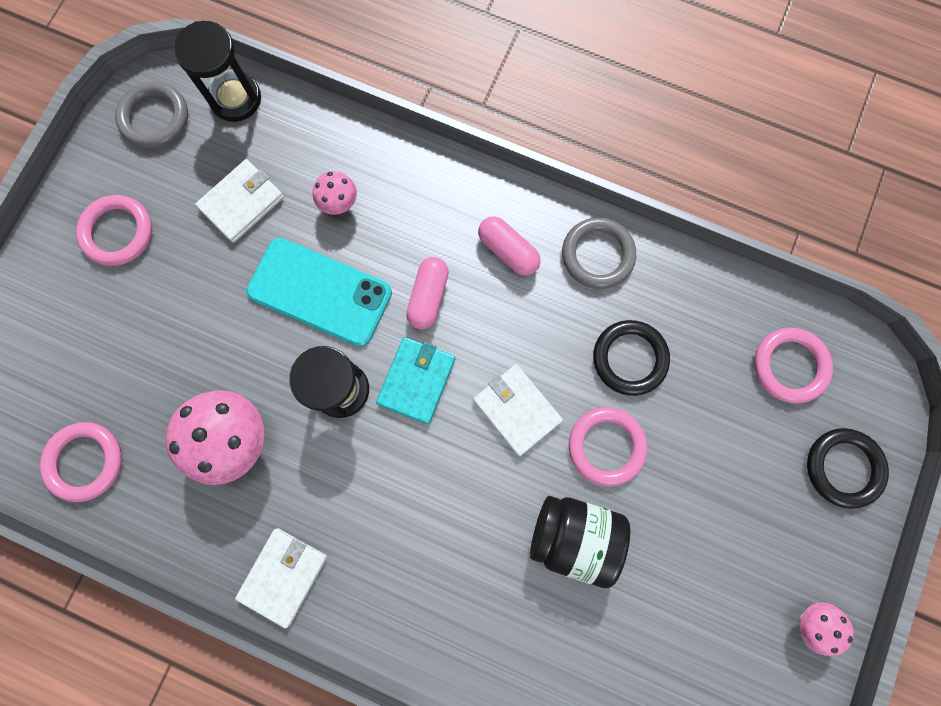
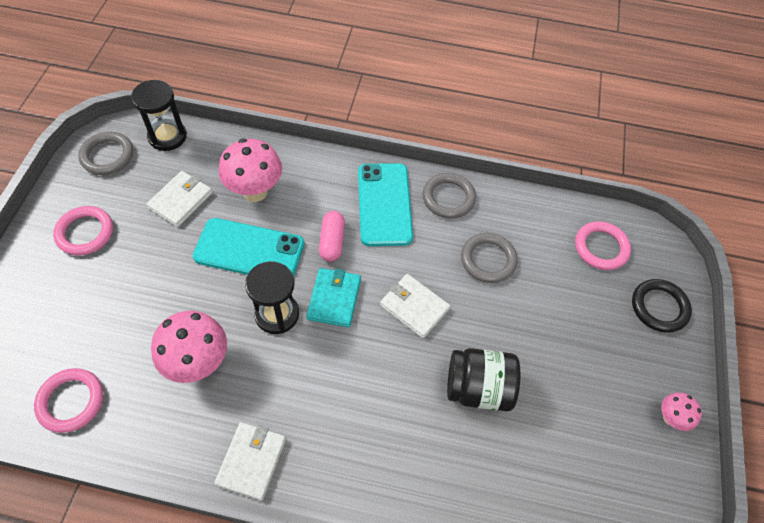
camera: 15 degrees left, 20 degrees down
(340, 204) = (255, 192): pink mushroom -> pink mushroom, size x1.90
(508, 251) = (384, 204): pink capsule -> turquoise phone
(606, 446) = (486, 321): pink ring -> none
(629, 358) = (488, 260): black ring -> grey ring

